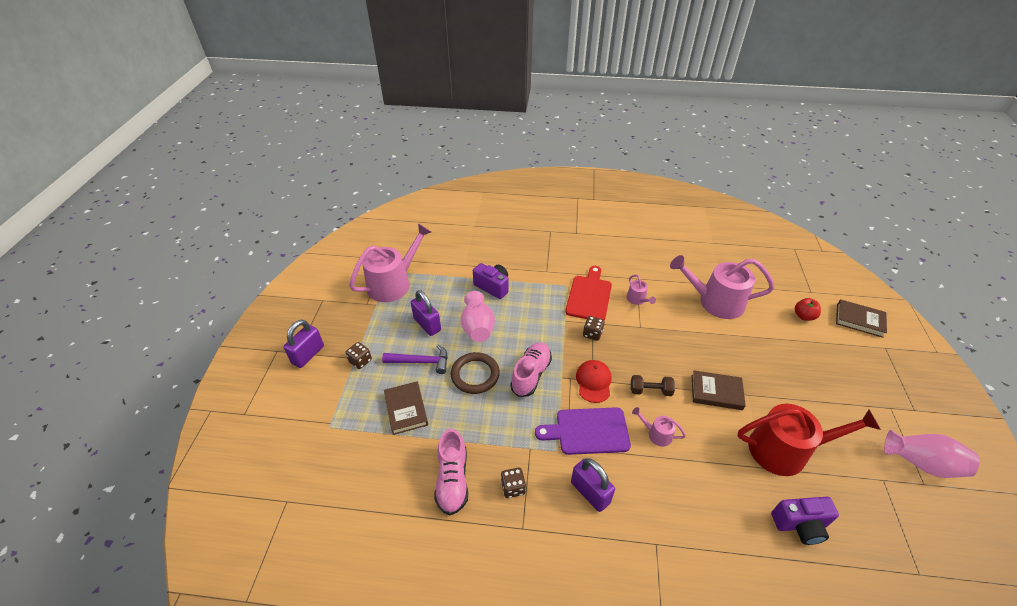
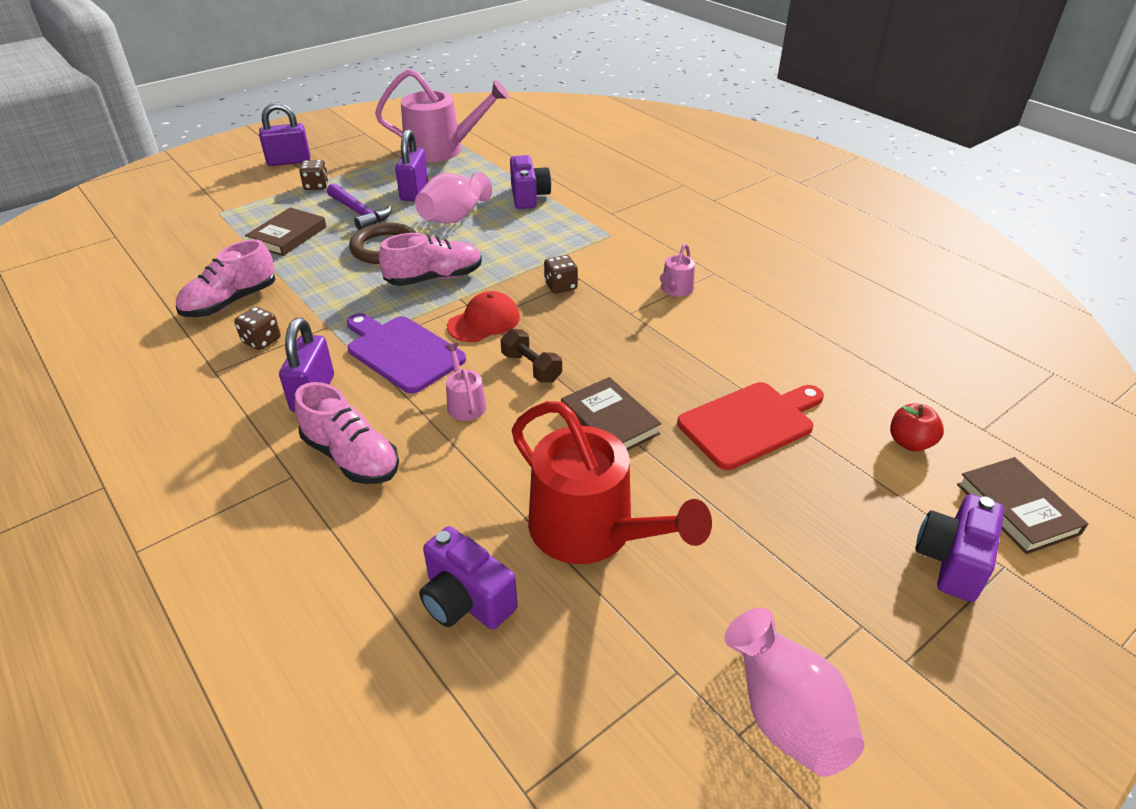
camera: 45 degrees right, 5 degrees down
(589, 296) = (620, 256): red cutting board -> red cutting board (750, 423)
(661, 508) = (351, 457): none -> pink shoe
(715, 302) = (785, 349): pink watering can -> none
(874, 358) = (951, 561): none -> purple camera

